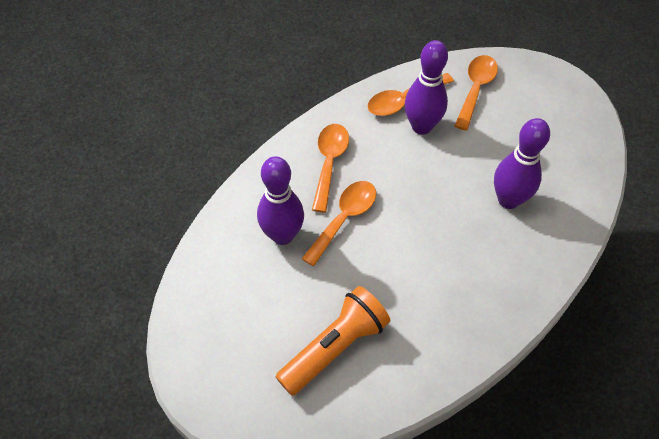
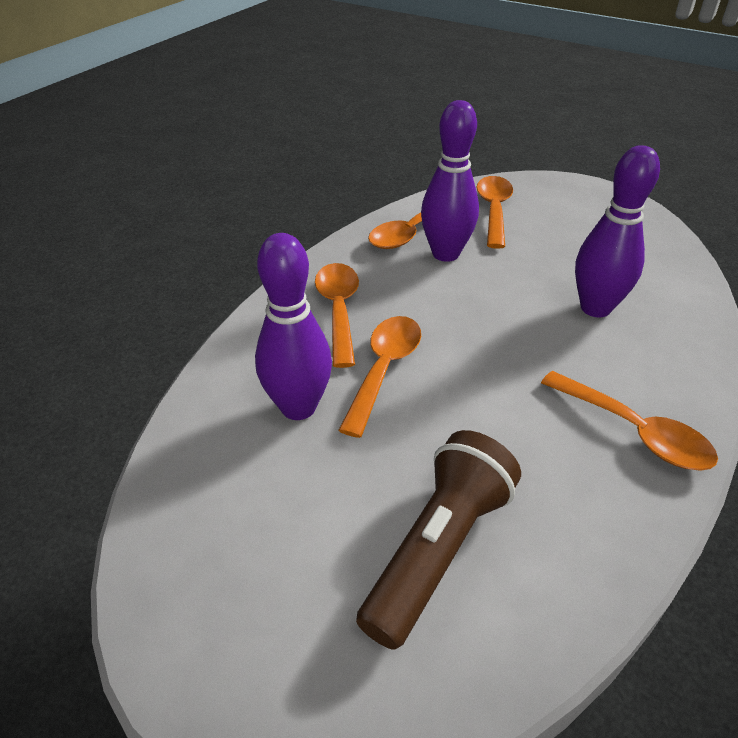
camera: 15 degrees left, 15 degrees down
(334, 346) = (437, 548): orange flashlight -> brown flashlight
(485, 302) = (634, 431): none -> orange spoon

